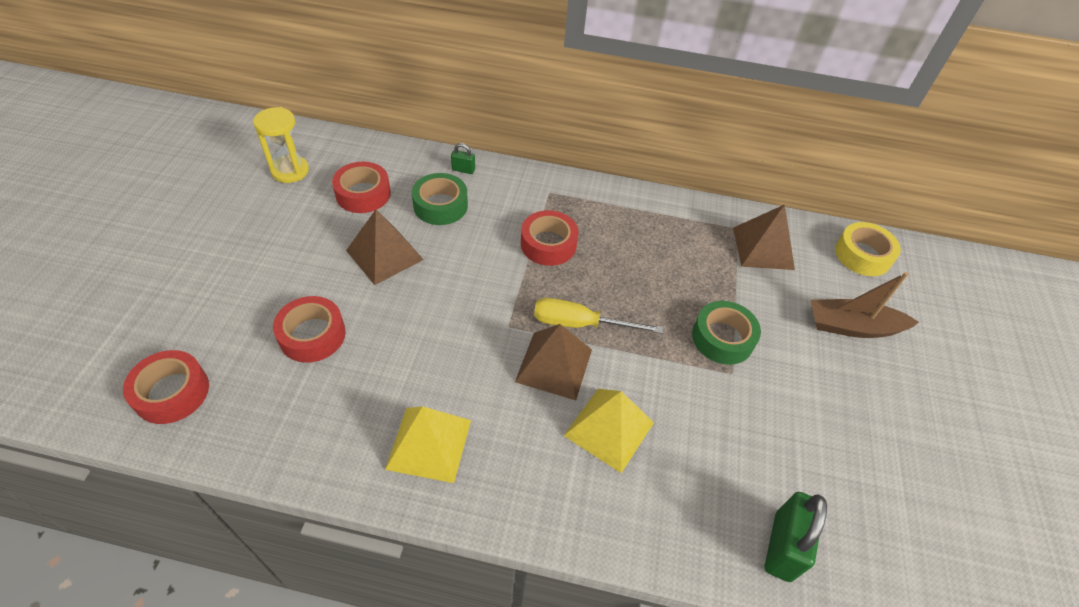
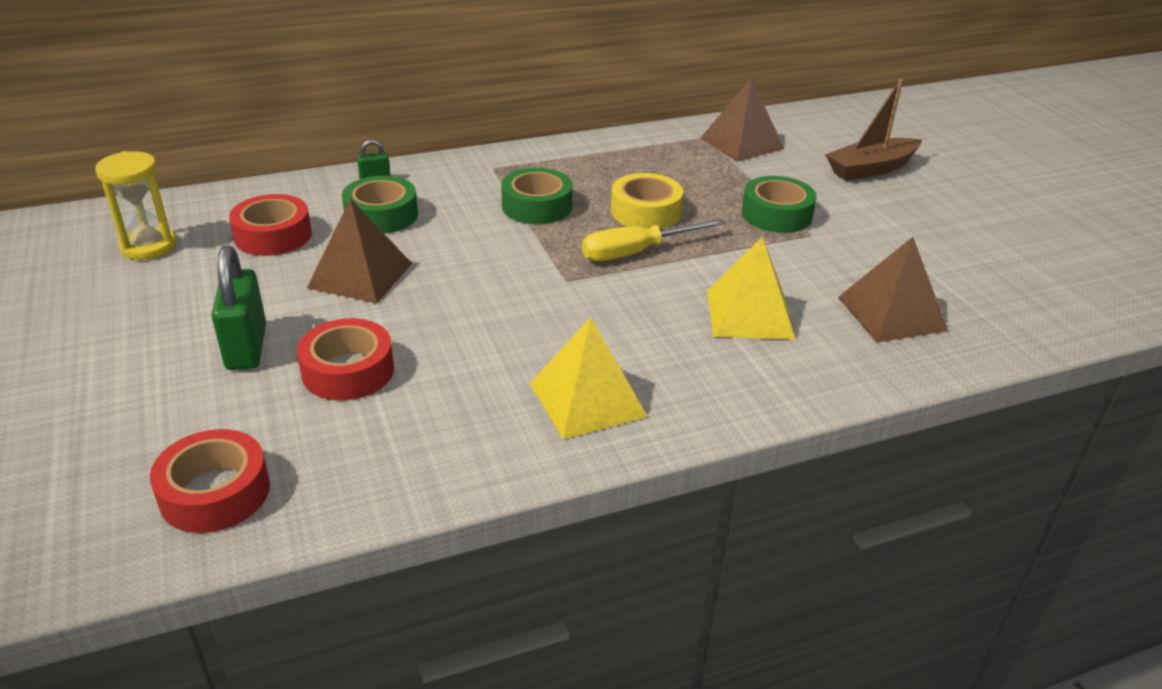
camera: 30 degrees left, 15 degrees down
(548, 244) = (537, 206): red tape -> green tape
(554, 365) = (645, 291): brown pyramid -> brown pyramid (891, 313)
(782, 546) = (976, 328): green padlock -> green padlock (246, 347)
(862, 255) = (827, 121): yellow tape -> yellow tape (645, 212)

